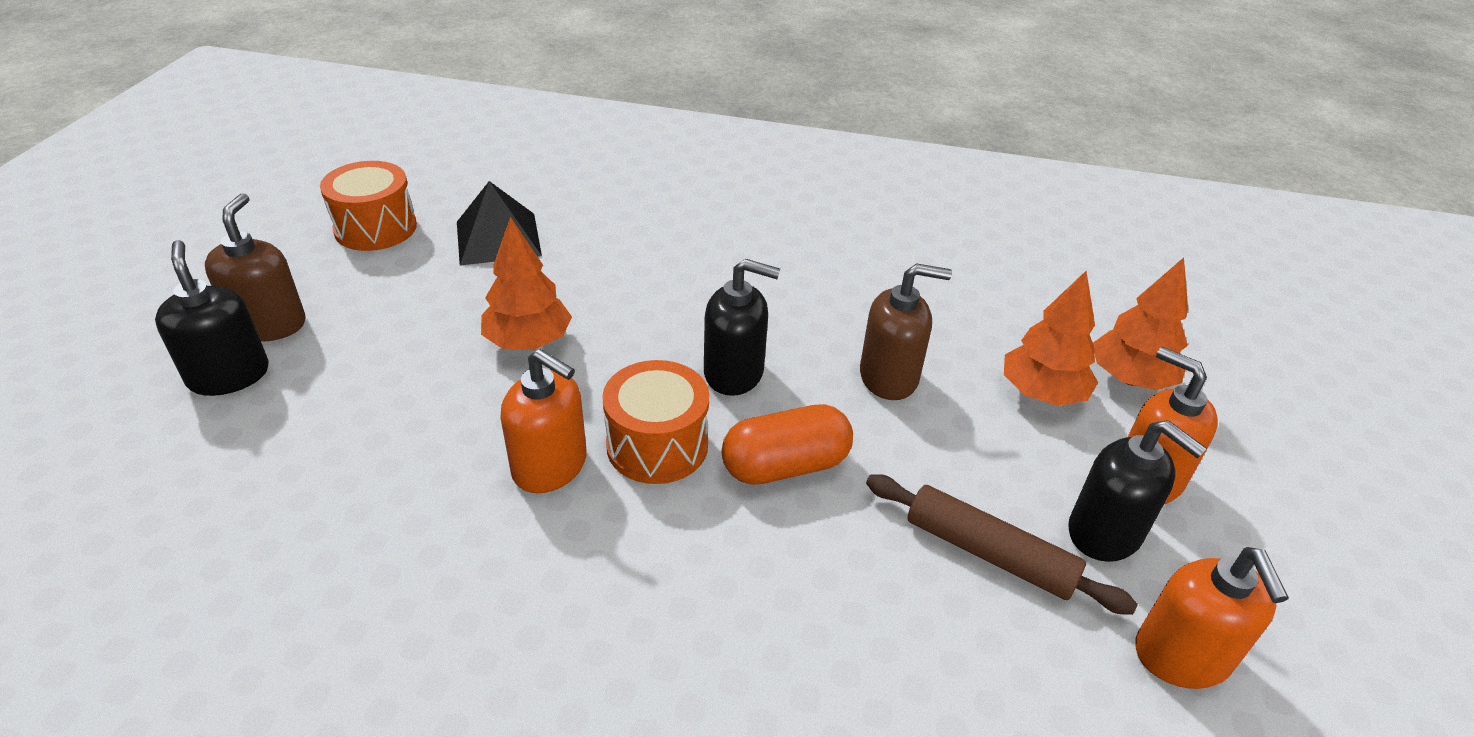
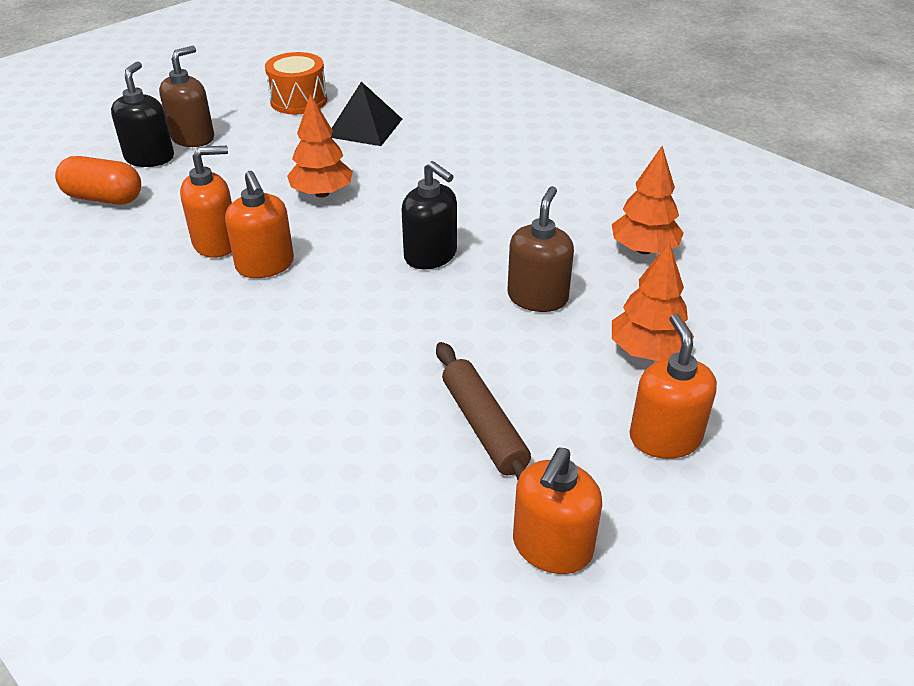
camera: 35 degrees right, 0 degrees up
(453, 462) = (216, 243): none -> orange soap dispenser
(657, 445) = (337, 278): orange drum -> none
(785, 466) = (404, 321): orange capsule -> orange capsule (104, 198)
(889, 377) = (537, 297): brown soap dispenser -> brown soap dispenser turned 105 degrees counterclockwise
(1105, 533) = (587, 453): black soap dispenser -> none
(1130, 378) = (739, 370): orange tree -> orange tree (644, 249)

